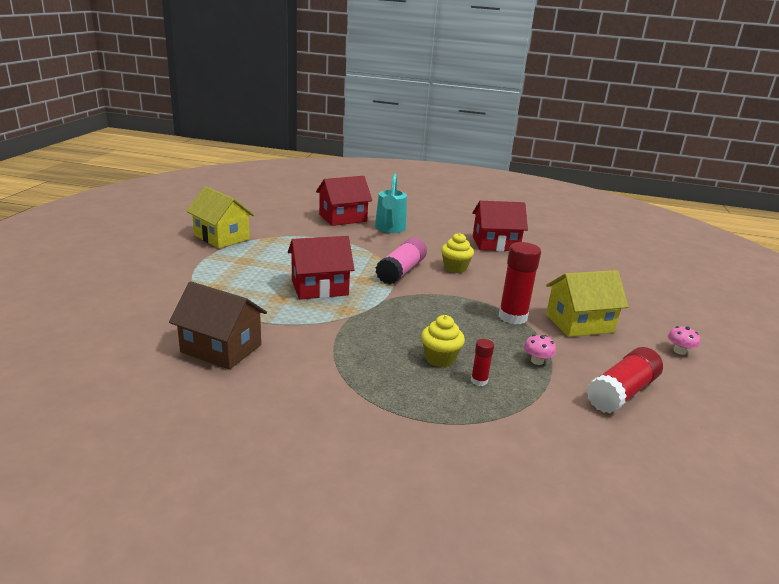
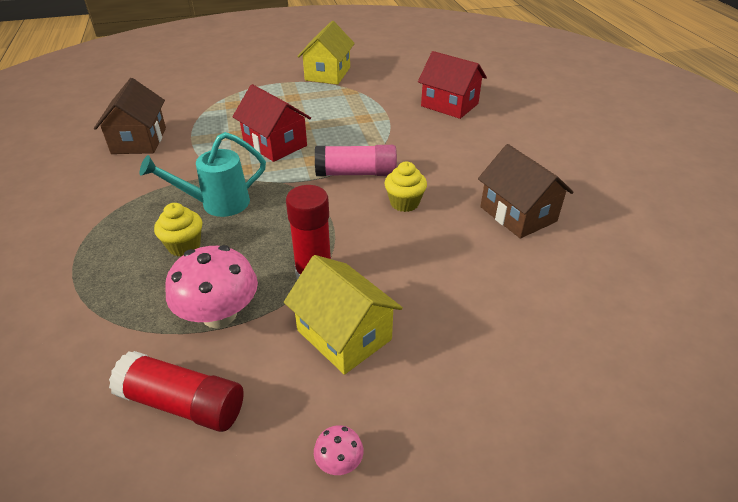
camera: 65 degrees right, 15 degrees up
(389, 229) = (458, 136): turquoise watering can -> turquoise watering can (216, 204)
(479, 381) = (154, 281): red glue stick -> none
(495, 244) = (518, 214): red house -> brown house
(537, 361) = (219, 314): pink mushroom -> pink mushroom, size x2.23

